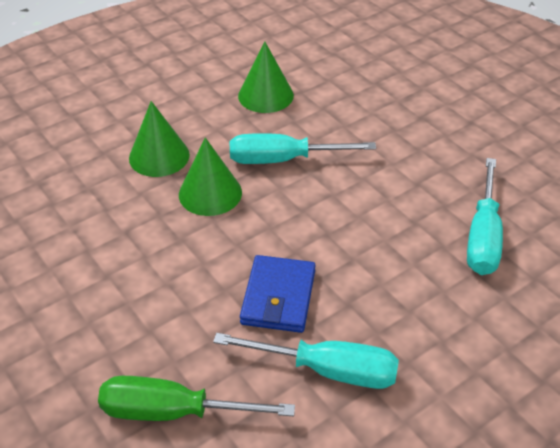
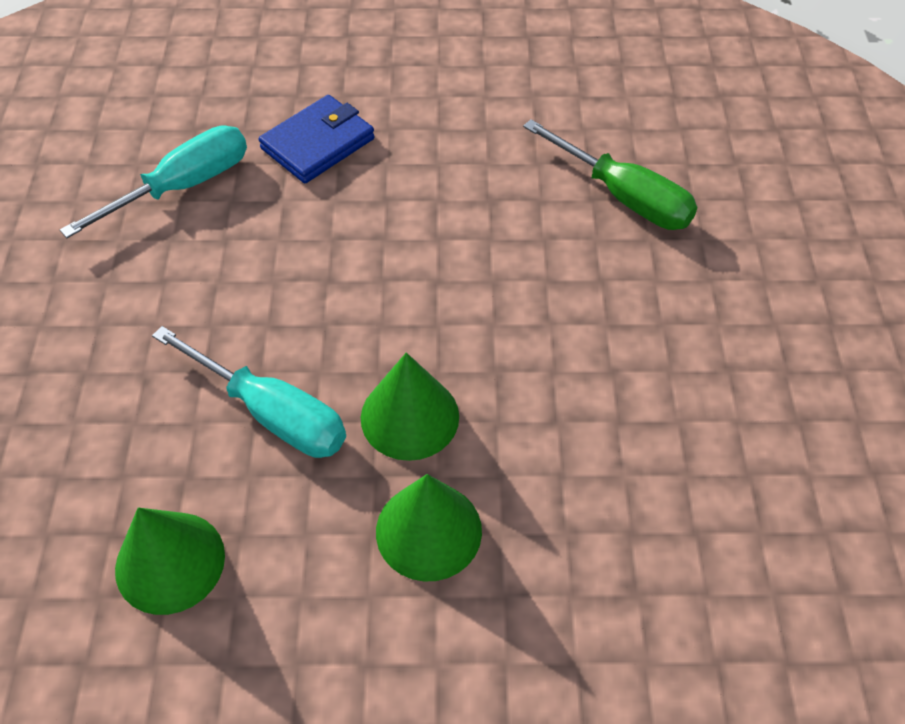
camera: 145 degrees left, 10 degrees up
(278, 297) = (445, 242): blue wallet -> blue wallet (318, 144)
(327, 370) = (462, 158): turquoise screwdriver -> none

